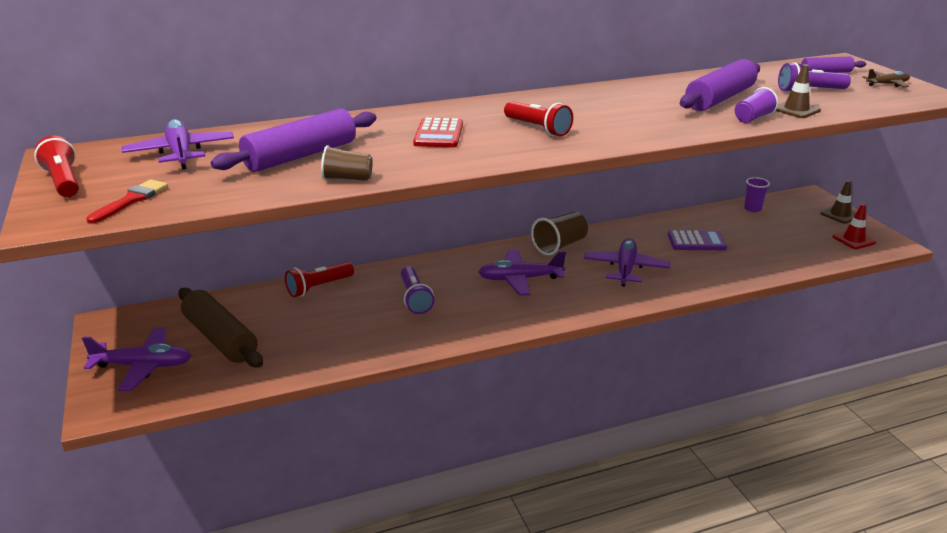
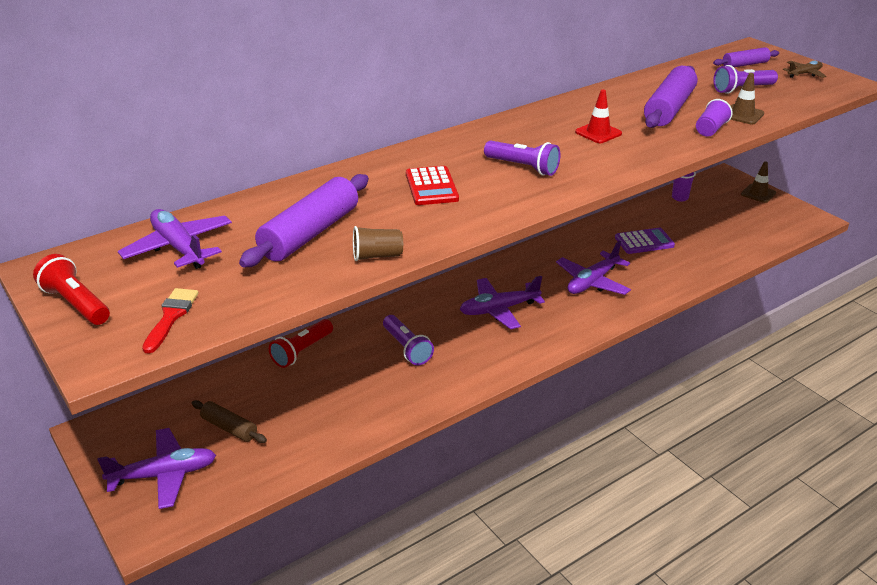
camera: 15 degrees left, 5 degrees up
(220, 338) = (229, 428): brown rolling pin -> brown rolling pin, size x0.55
(538, 129) = (523, 167): red flashlight -> purple flashlight
(559, 246) = (519, 265): brown cup -> none
(625, 269) = (592, 282): purple plane -> purple plane turned 135 degrees counterclockwise
(853, 239) = (779, 219): red traffic cone -> red traffic cone (598, 133)

